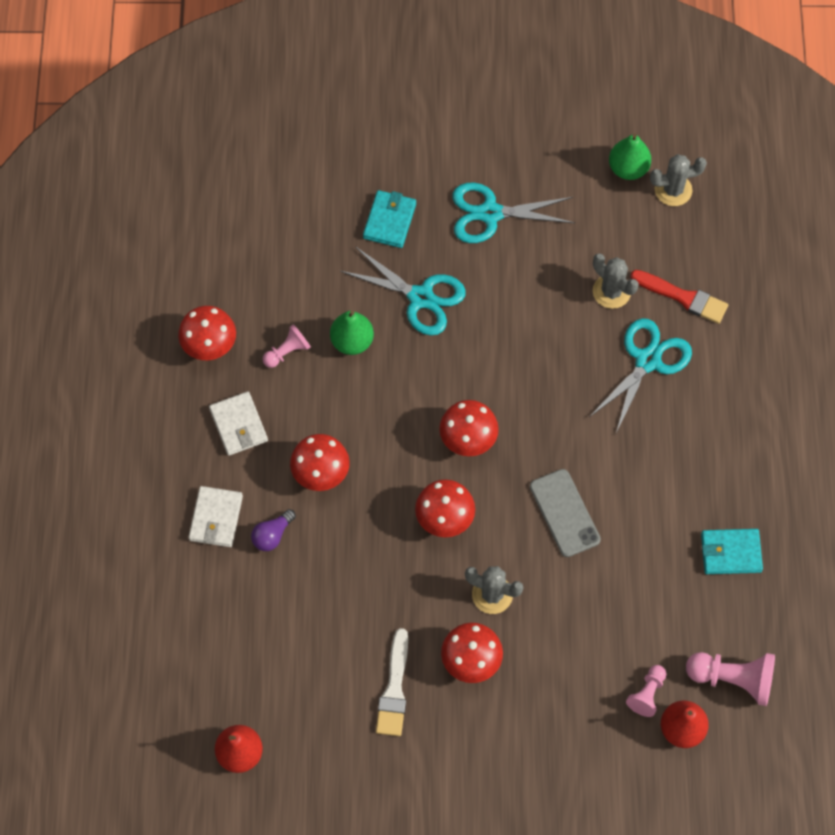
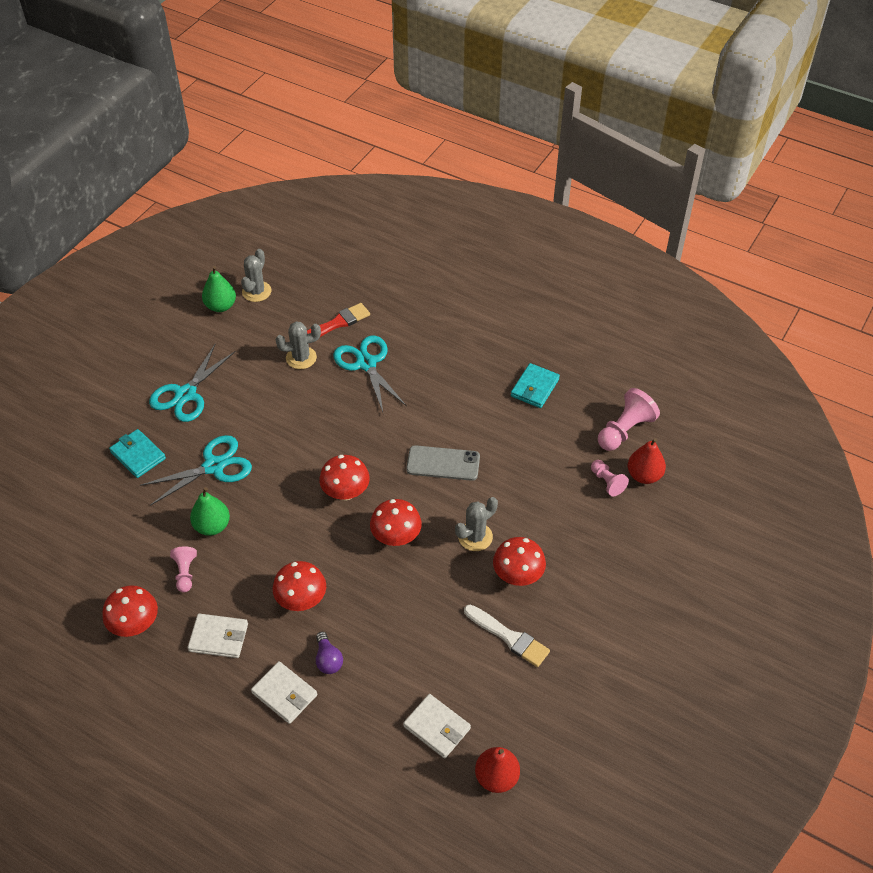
camera: 60 degrees left, 15 degrees down
(259, 672) = (437, 727): none -> white wallet

